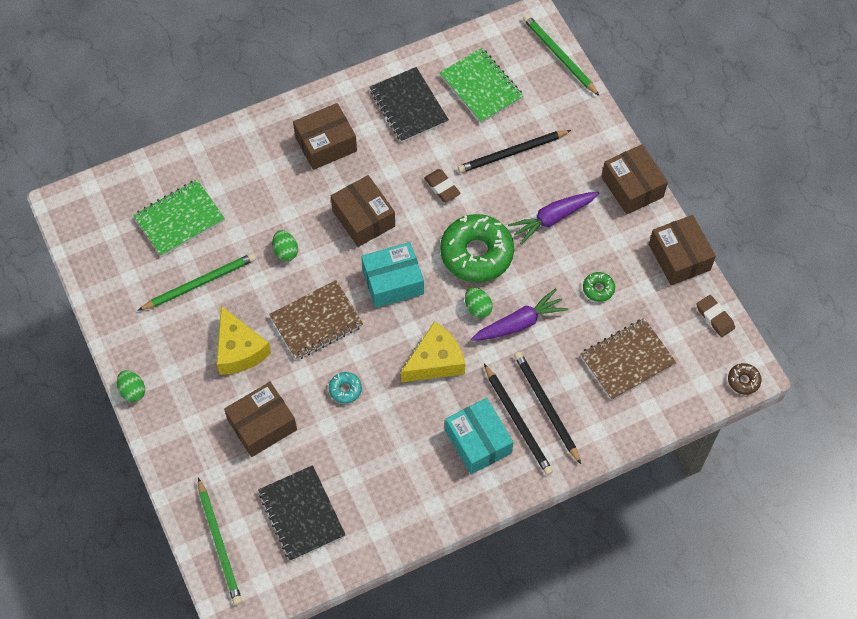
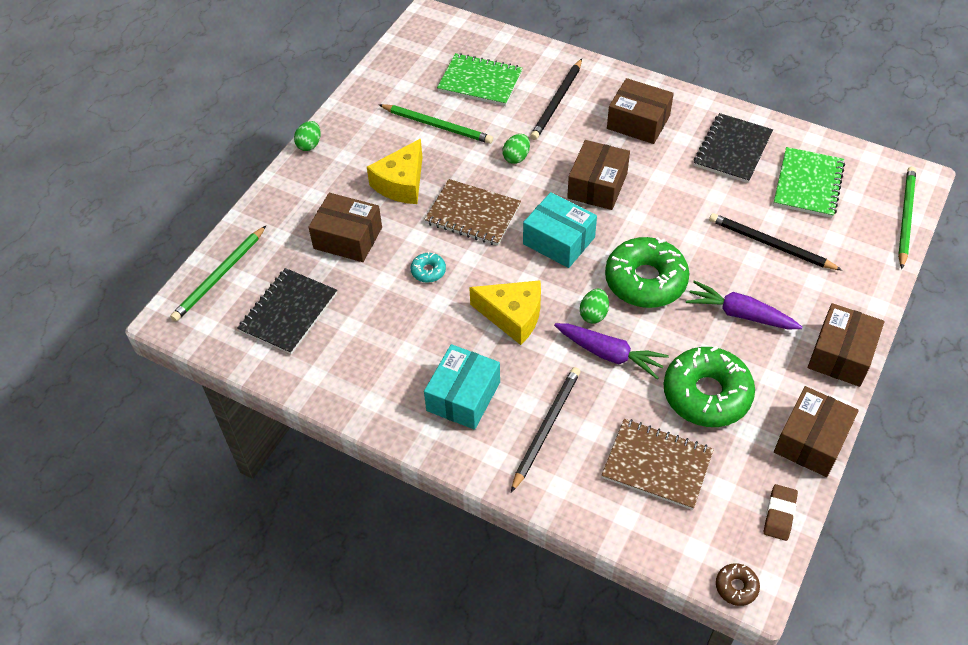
camera: 55 degrees right, 10 degrees down
(442, 187) = (682, 218): brown eraser -> none
(518, 421) = (510, 415): black pencil -> black pencil (557, 102)
(598, 289) = (706, 394): green donut -> green donut, size x2.31

